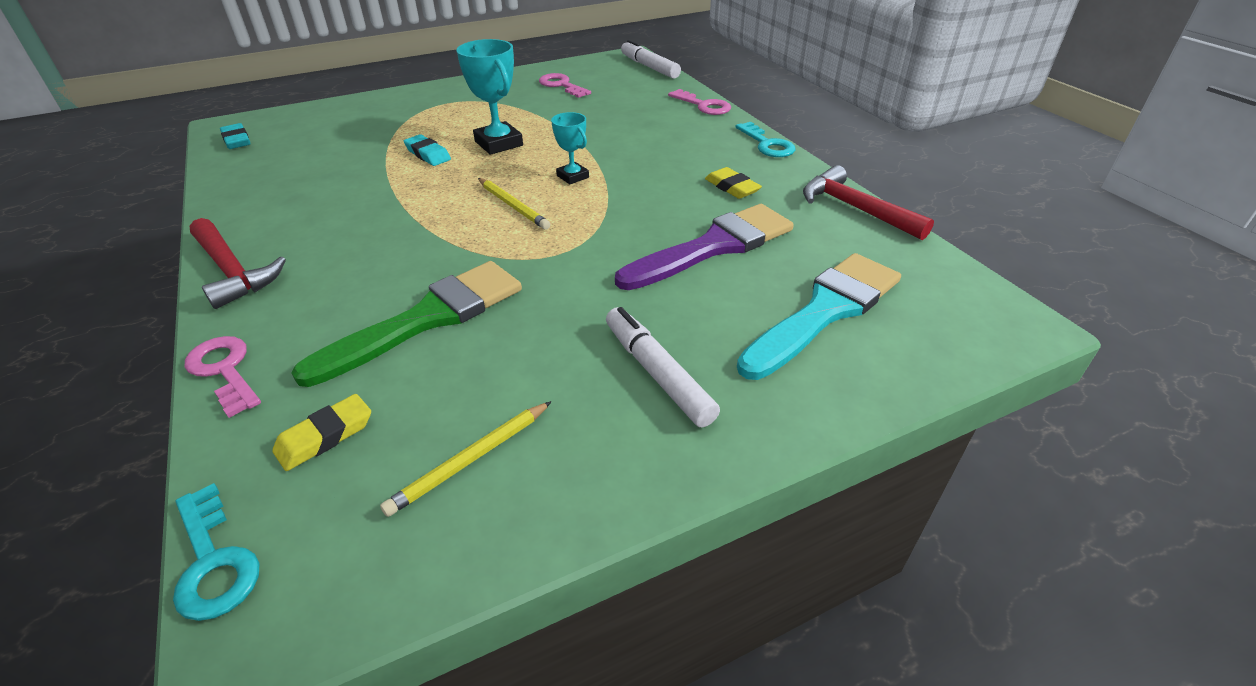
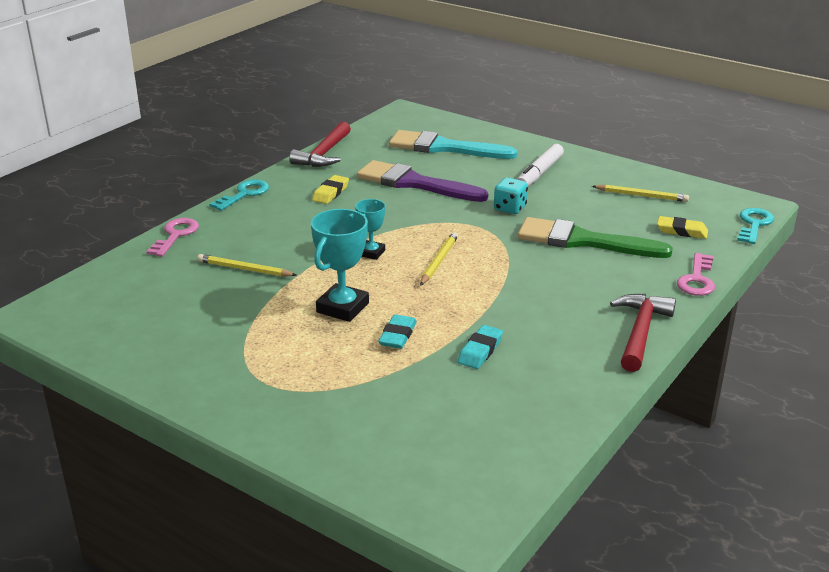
camera: 120 degrees left, 10 degrees down
(237, 140) = (487, 484): turquoise eraser -> turquoise eraser (480, 351)
(561, 85) = (165, 327): pink key -> none
(574, 295) = (510, 208): none -> turquoise dice
(611, 120) = (244, 269): none -> yellow pencil
(649, 67) = (71, 290): white marker -> none

